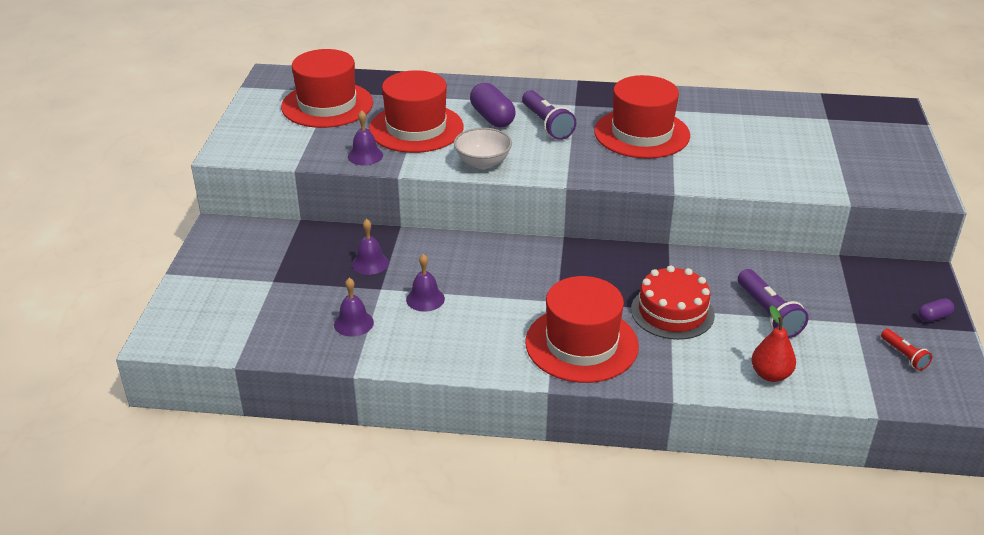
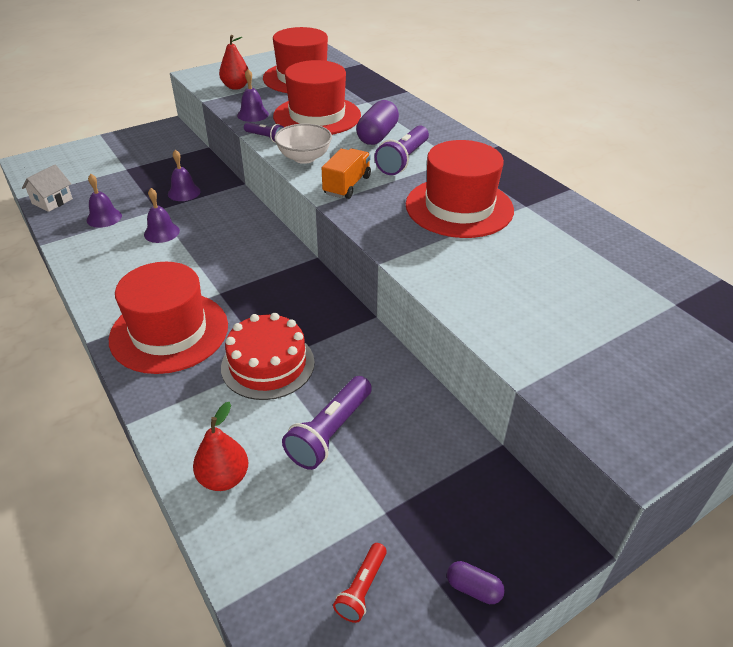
camera: 50 degrees right, 5 degrees up
(275, 346) = (52, 201): none -> white house
(291, 143) = (236, 87): none -> red pear
(420, 166) = (265, 138): none -> purple flashlight
(553, 162) = (347, 185): none -> orange truck

